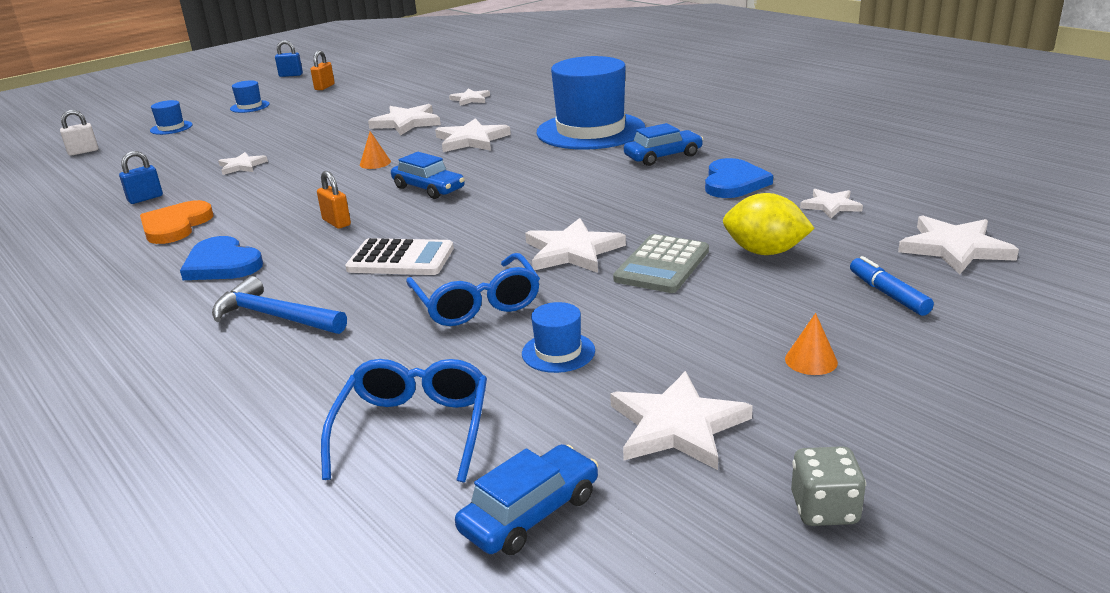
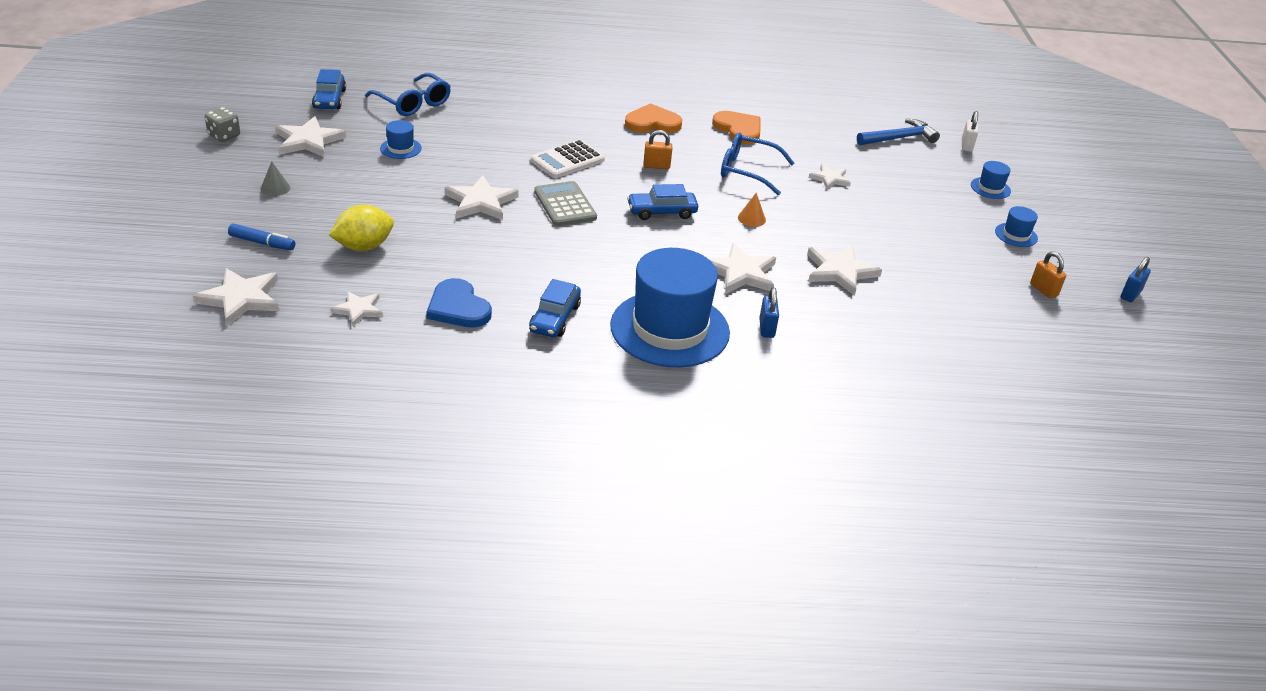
camera: 125 degrees right, 10 degrees up
(145, 198) = (809, 135): blue padlock -> blue padlock (766, 328)
(222, 264) = (652, 123): blue heart -> orange heart
(275, 317) = (562, 114): blue hammer -> blue hammer (899, 138)
(470, 99) = (870, 332): white star -> none
(477, 303) = (479, 154): blue glasses -> blue glasses (747, 171)
(662, 265) = (414, 213): grey calculator -> grey calculator (565, 205)
(811, 360) = (275, 188): orange cone -> grey cone

